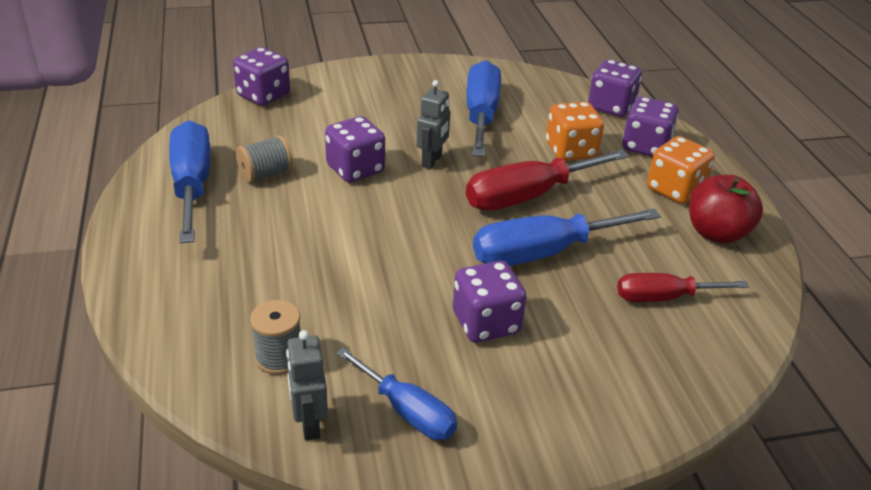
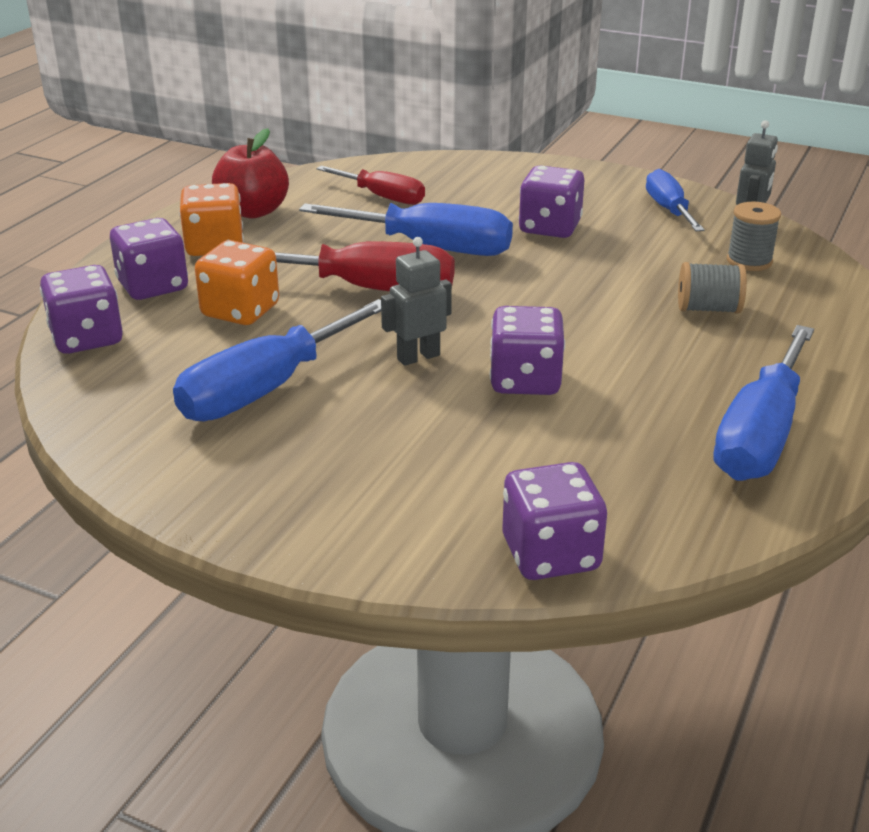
camera: 140 degrees left, 5 degrees down
(265, 174) = (648, 416): grey spool -> grey spool (708, 309)

